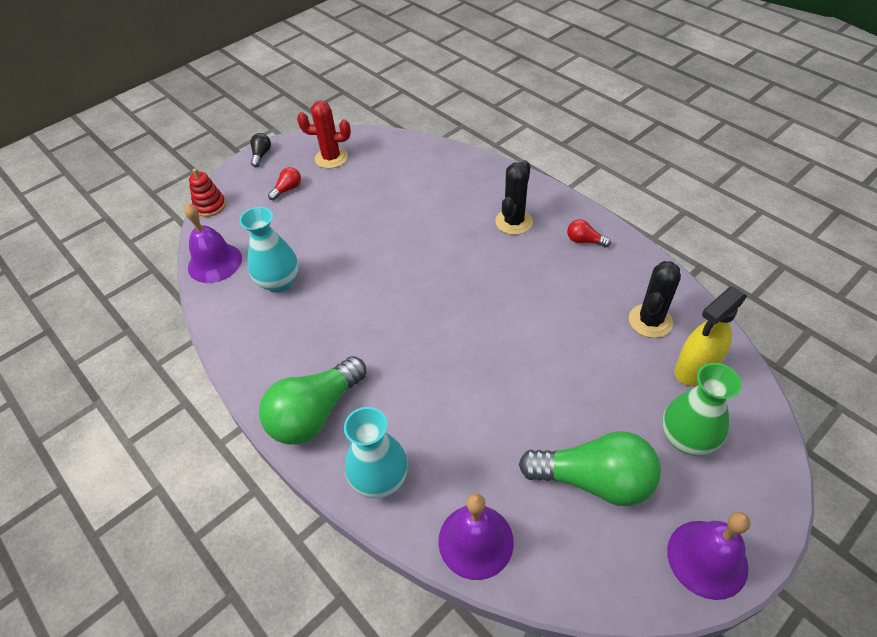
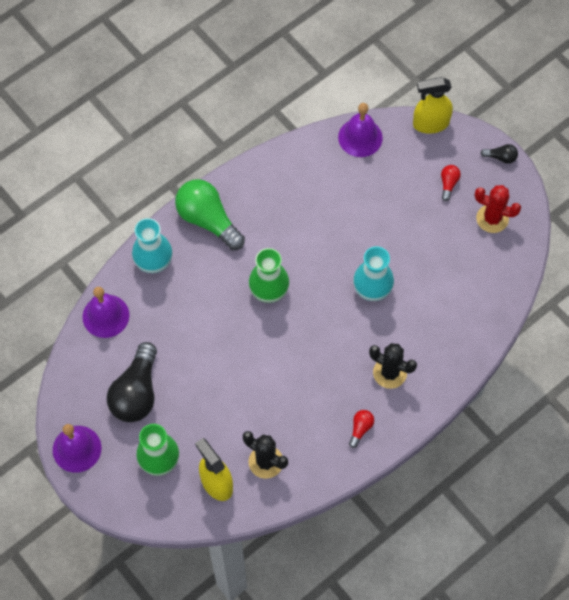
camera: 90 degrees right, 15 degrees up
(210, 206) = (430, 124): red stacking toy -> yellow spray bottle
(279, 282) = (334, 187): turquoise vase -> turquoise vase (372, 289)
(287, 189) = (448, 184): red light bulb -> red light bulb turned 120 degrees counterclockwise
(331, 158) = (492, 218): red cactus -> red cactus turned 75 degrees counterclockwise
(421, 335) = (269, 290): none -> green vase
(594, 480) = (136, 392): green light bulb -> black light bulb

